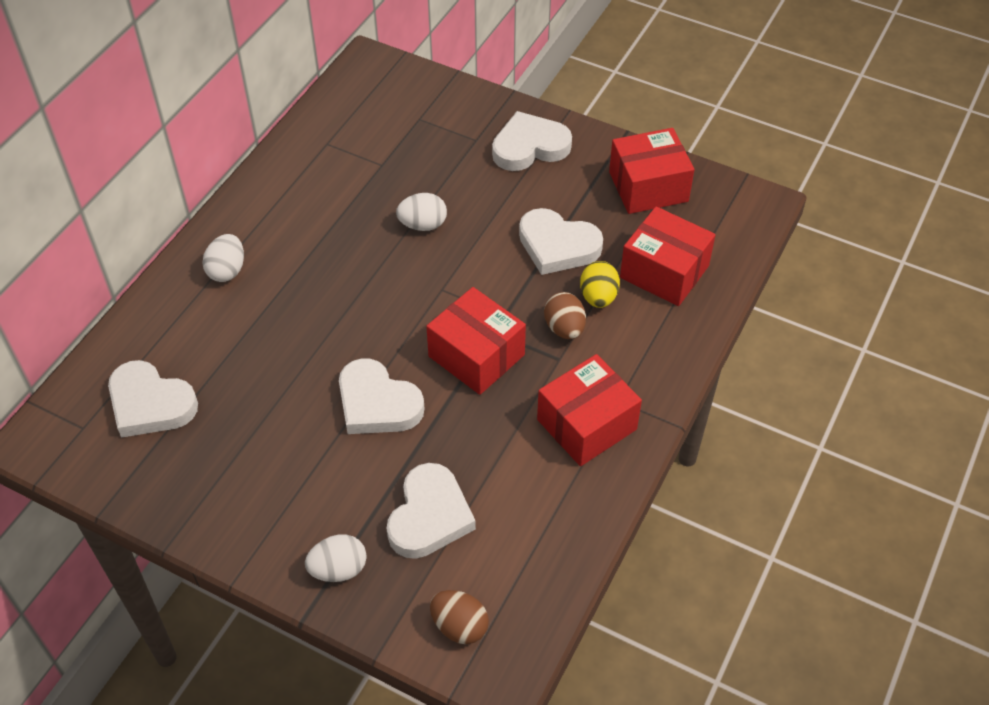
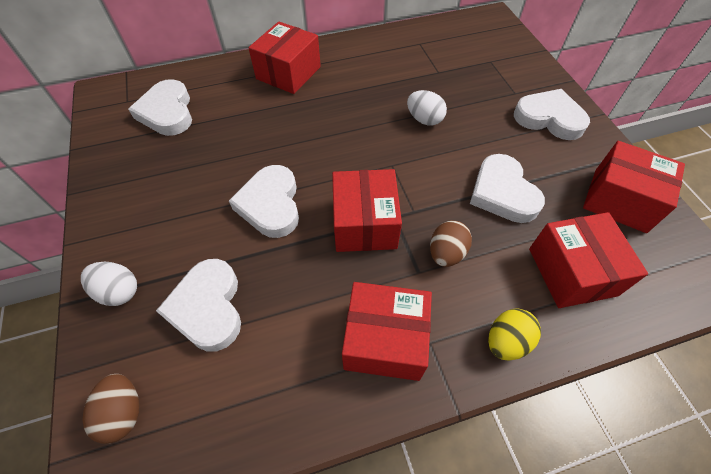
camera: 45 degrees right, 5 degrees up
(227, 270) = (288, 73): white egg -> red box
(429, 516) = (208, 307): white heart -> white heart turned 105 degrees clockwise
(598, 297) = (496, 250): yellow egg -> yellow egg (506, 341)

